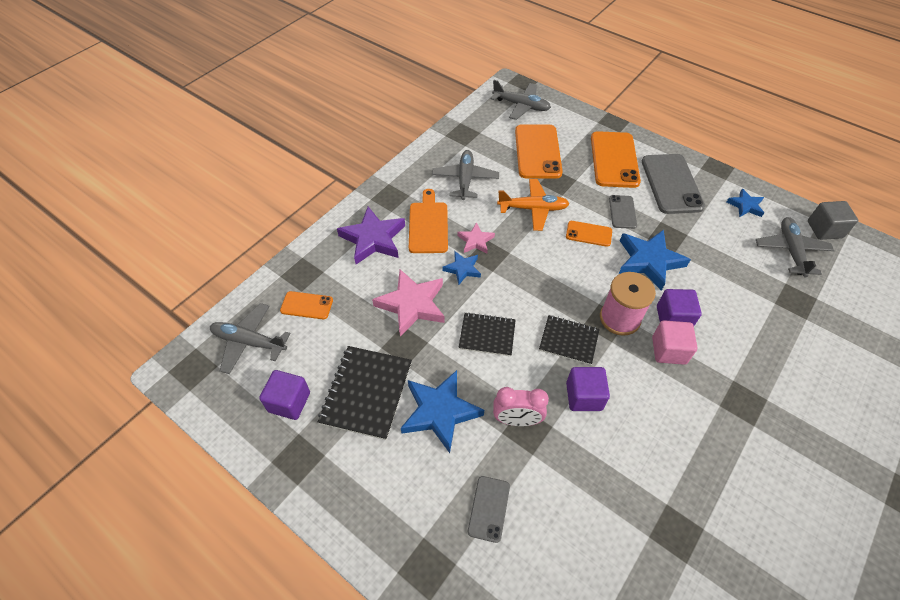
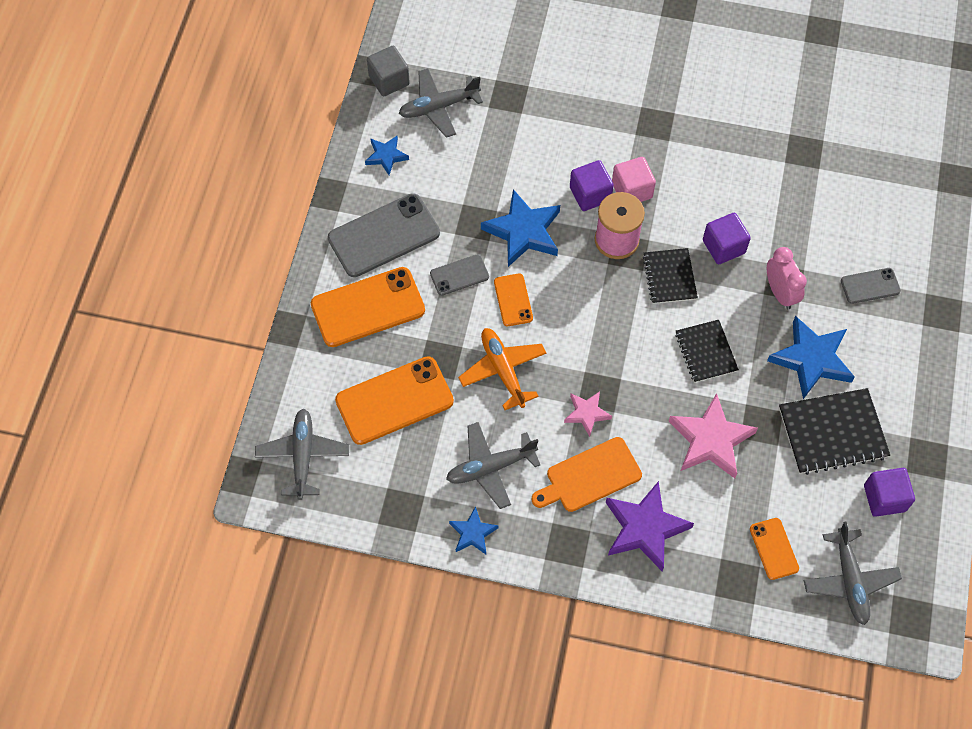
camera: 115 degrees left, 10 degrees up
(462, 269) = (635, 410): blue star -> blue star (473, 533)

